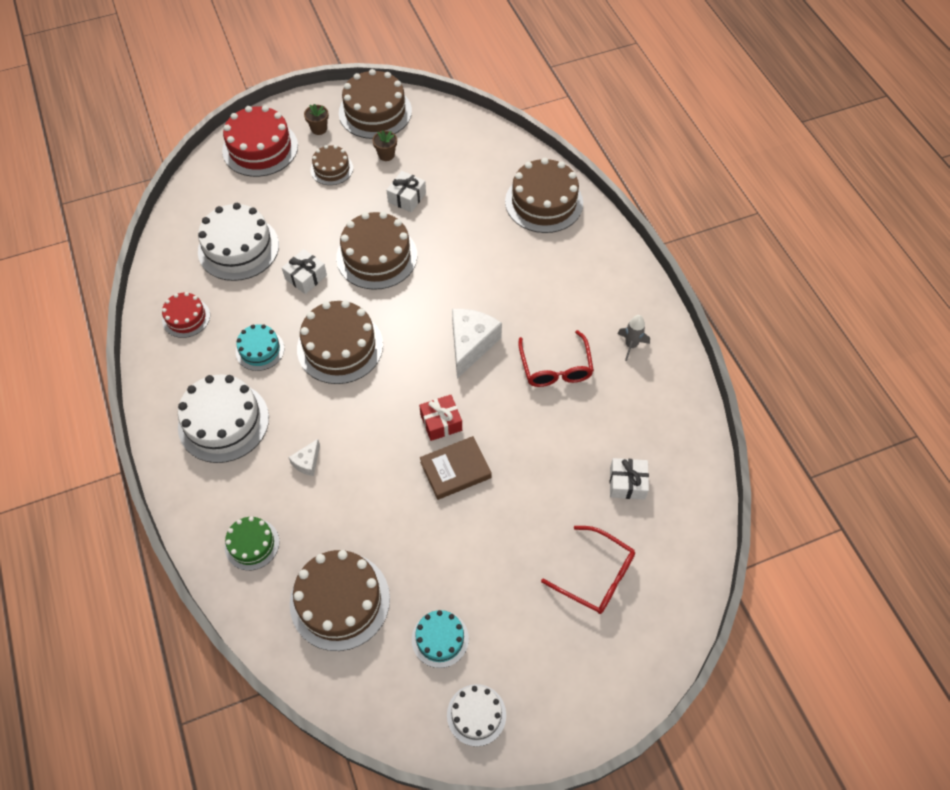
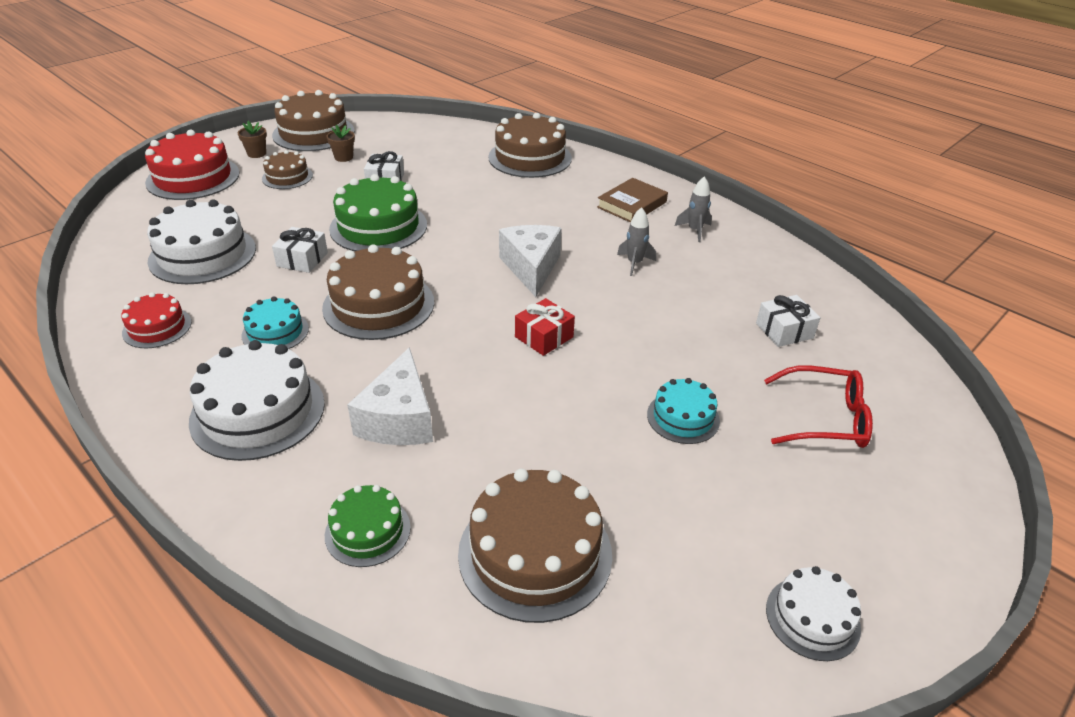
camera: 25 degrees left, 20 degrees down
(307, 462) = (399, 419): white cheese -> white cheese, size x2.02
(377, 256) = (378, 227): brown cake -> green cake
(440, 638) = (698, 547): turquoise cake -> turquoise cake (683, 417)
(455, 470) = (591, 373): brown book -> brown book (631, 205)
(555, 367) = (634, 263): red glasses -> grey rocket

